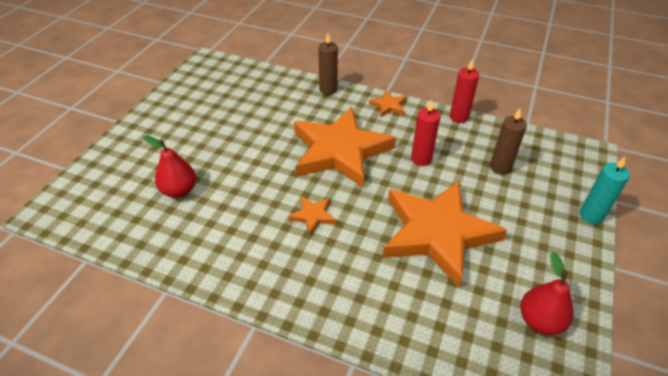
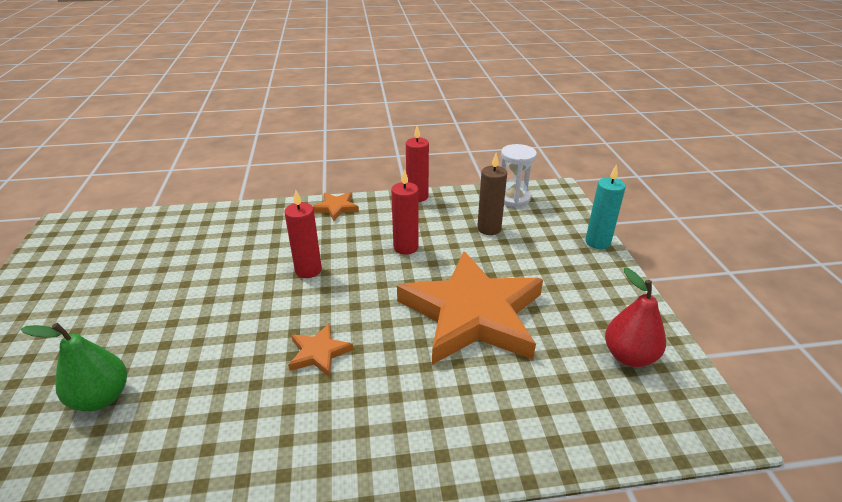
camera: 30 degrees left, 10 degrees down
(179, 190) = (101, 398): red pear -> green pear
(328, 90) = (254, 212): brown candle -> none
(340, 151) = (308, 270): orange star -> red candle
(542, 147) = (513, 198): none -> white hourglass

